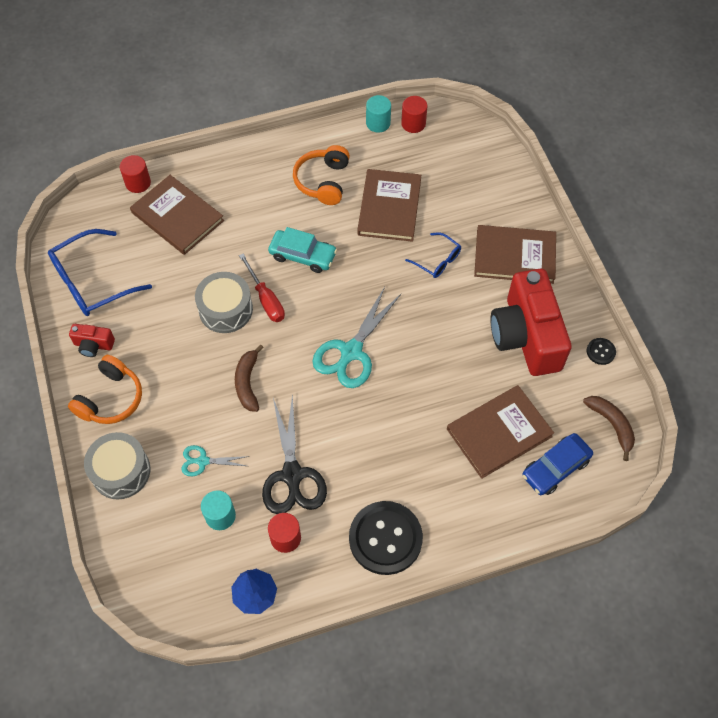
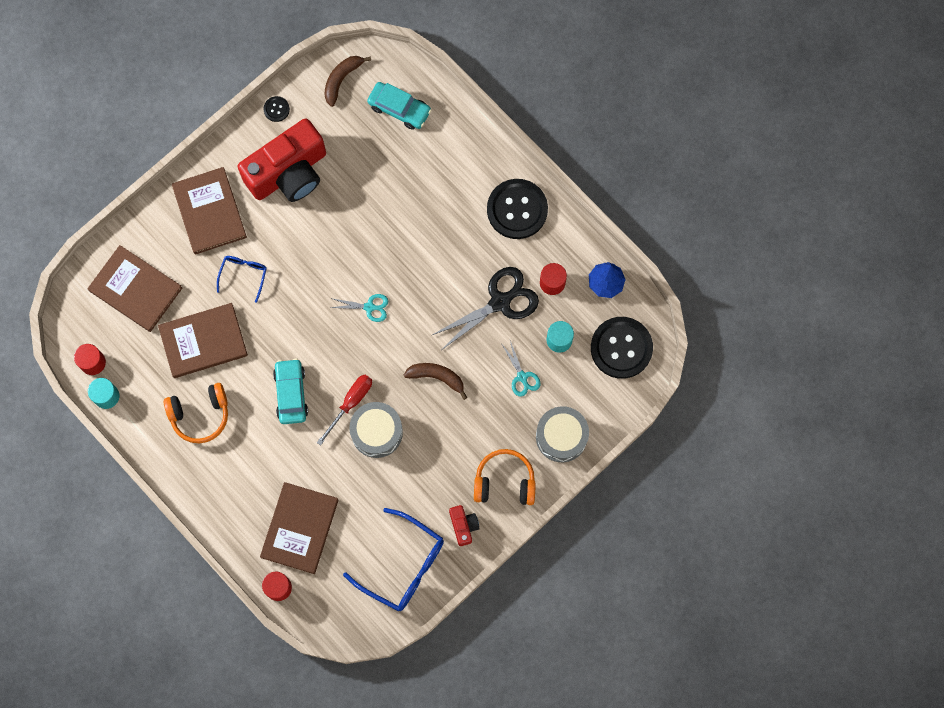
camera: 115 degrees left, 15 degrees up
(175, 577) = (621, 348): none -> black button
(248, 382) = (437, 377): brown banana -> brown banana turned 135 degrees counterclockwise
(351, 352) = (369, 307): turquoise scissors -> turquoise scissors, size x0.52
(499, 433) = (388, 161): brown book -> brown book (135, 289)
(555, 468) = (399, 108): blue car -> turquoise car

